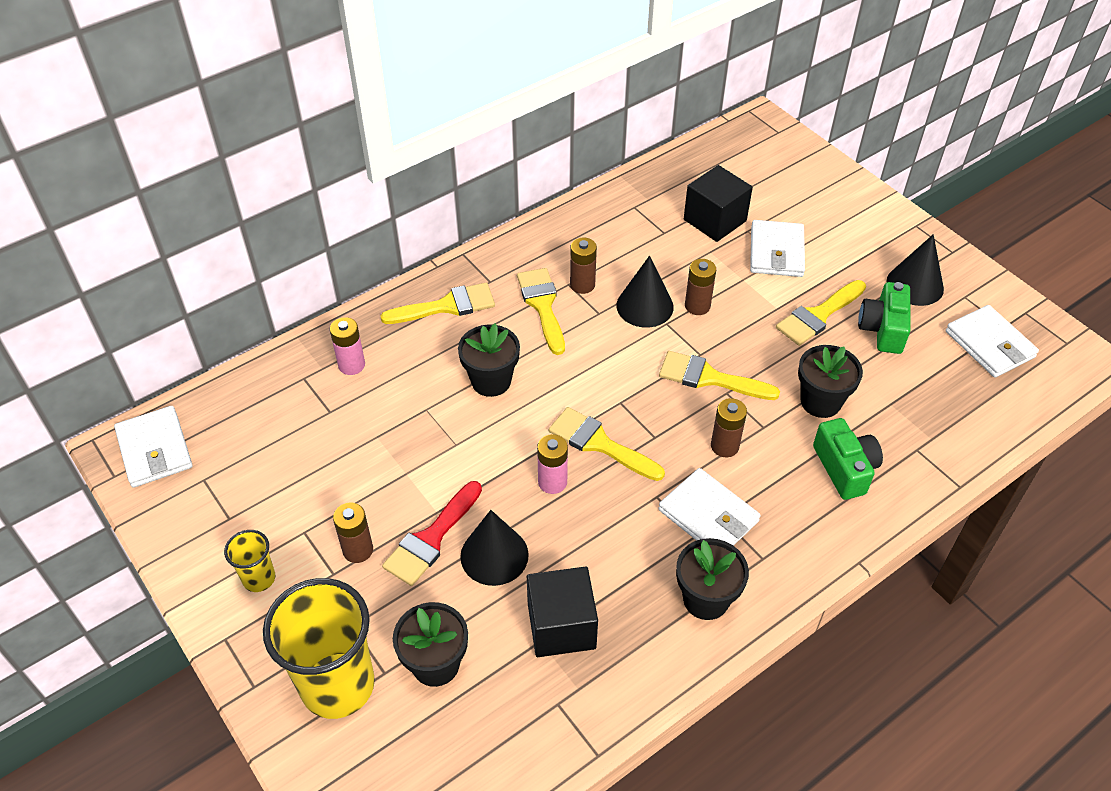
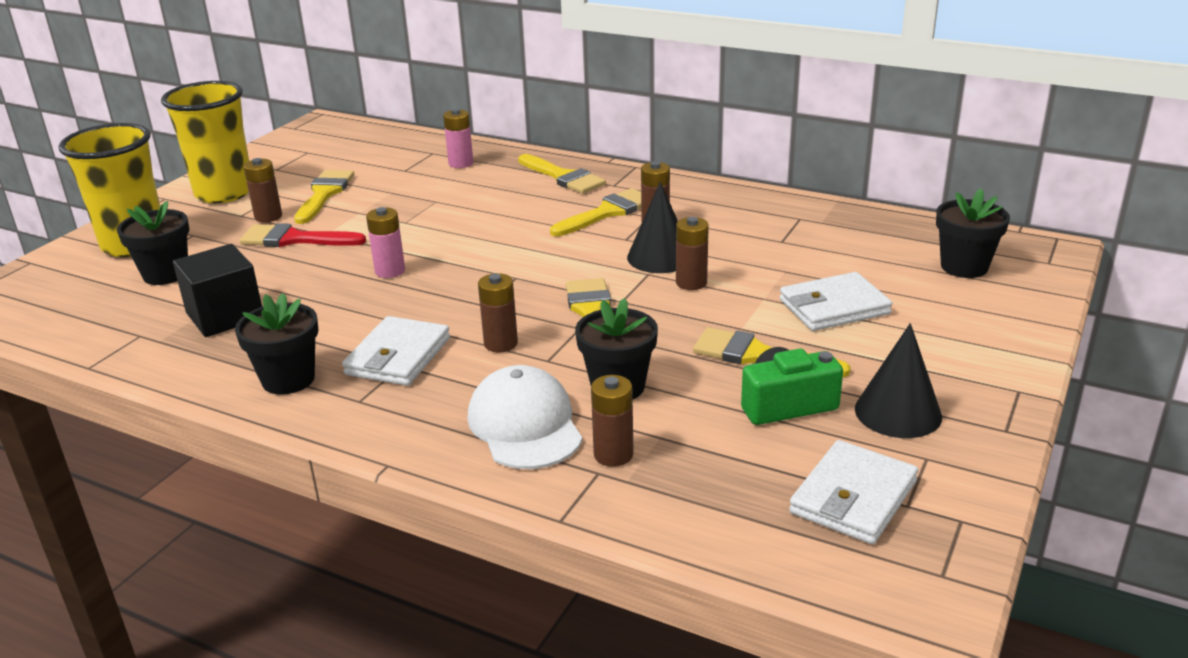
camera: 65 degrees right, 20 degrees down
(155, 449) = (325, 131): white wallet -> none
(259, 578) = (224, 193): yellow cup -> yellow cup, size x2.11
(491, 381) = (490, 216): black flower pot -> black flower pot (964, 267)
(494, 555) = (290, 268): black cone -> none
(599, 443) = (453, 280): yellow brush -> yellow brush (324, 194)
(715, 220) = (837, 261): black cube -> none
(845, 468) = (525, 425): green camera -> white cap
(901, 434) = (613, 454): none -> brown battery

